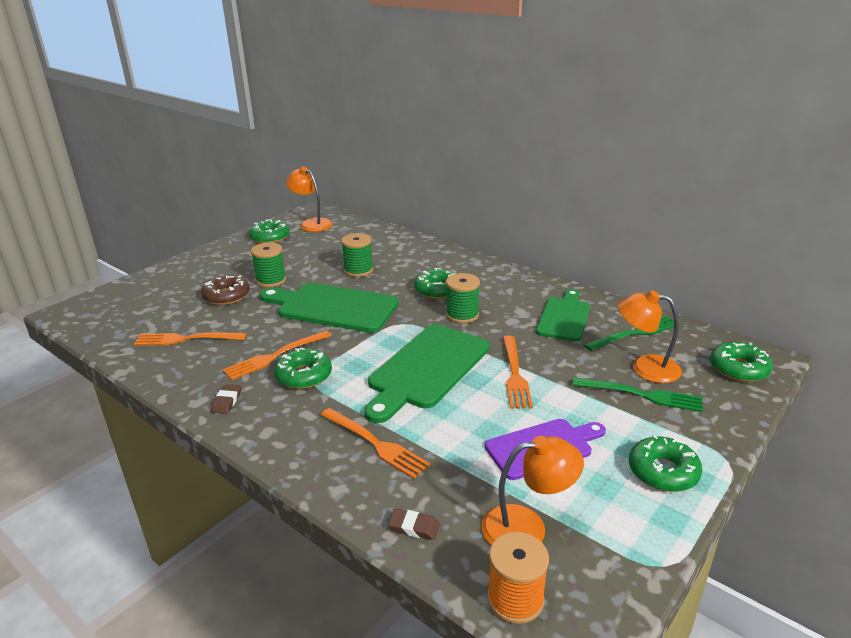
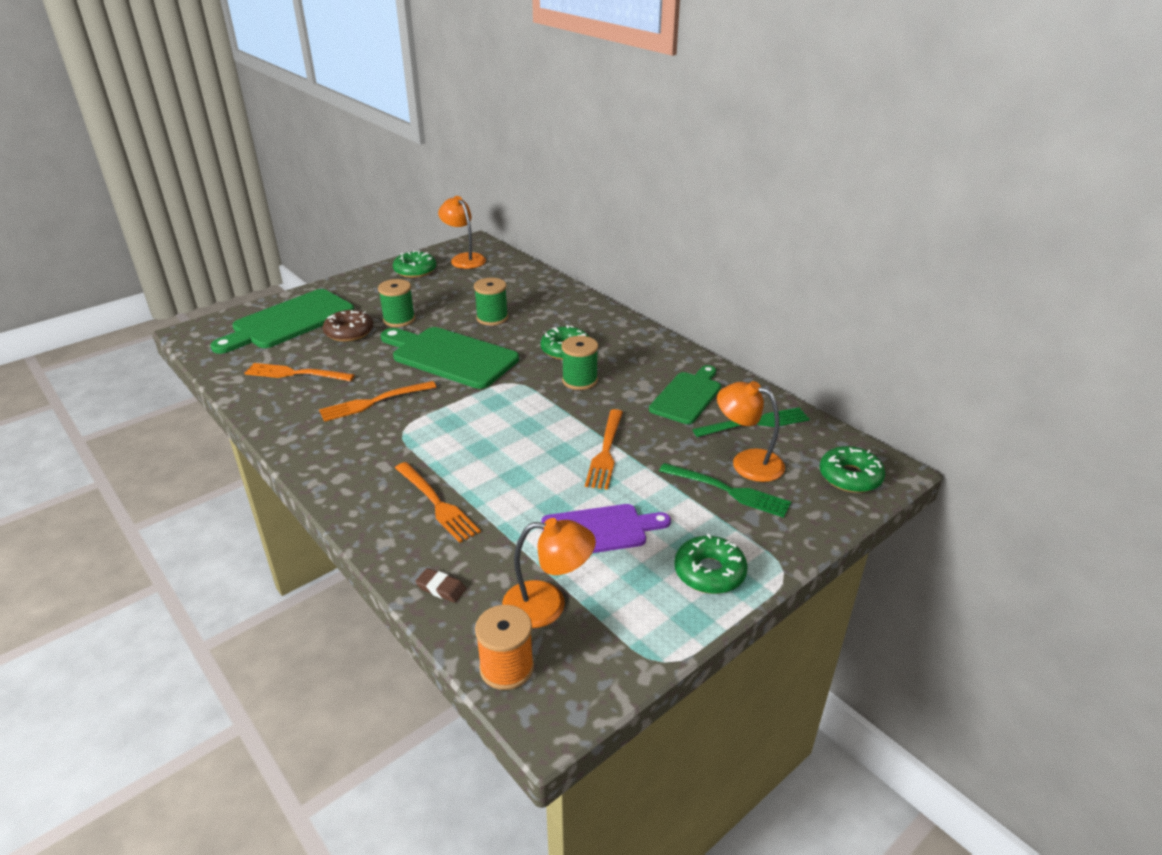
camera: 10 degrees right, 5 degrees up
(226, 401) = (312, 442): brown eraser -> none
(304, 376) = (394, 426): green donut -> none
(426, 369) = (518, 434): green cutting board -> green cutting board (289, 321)

